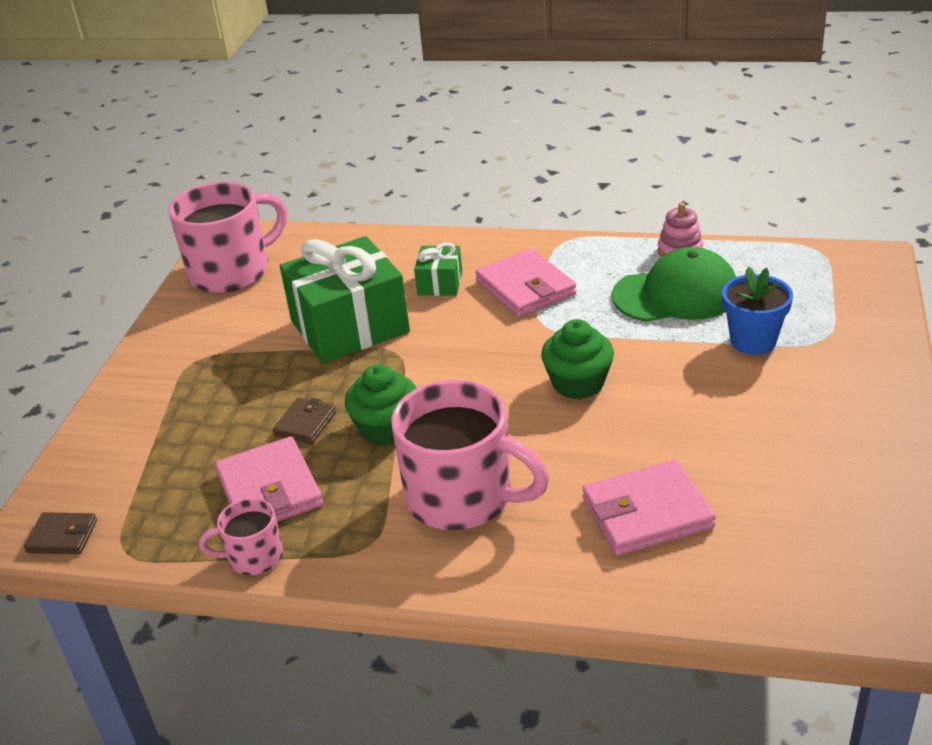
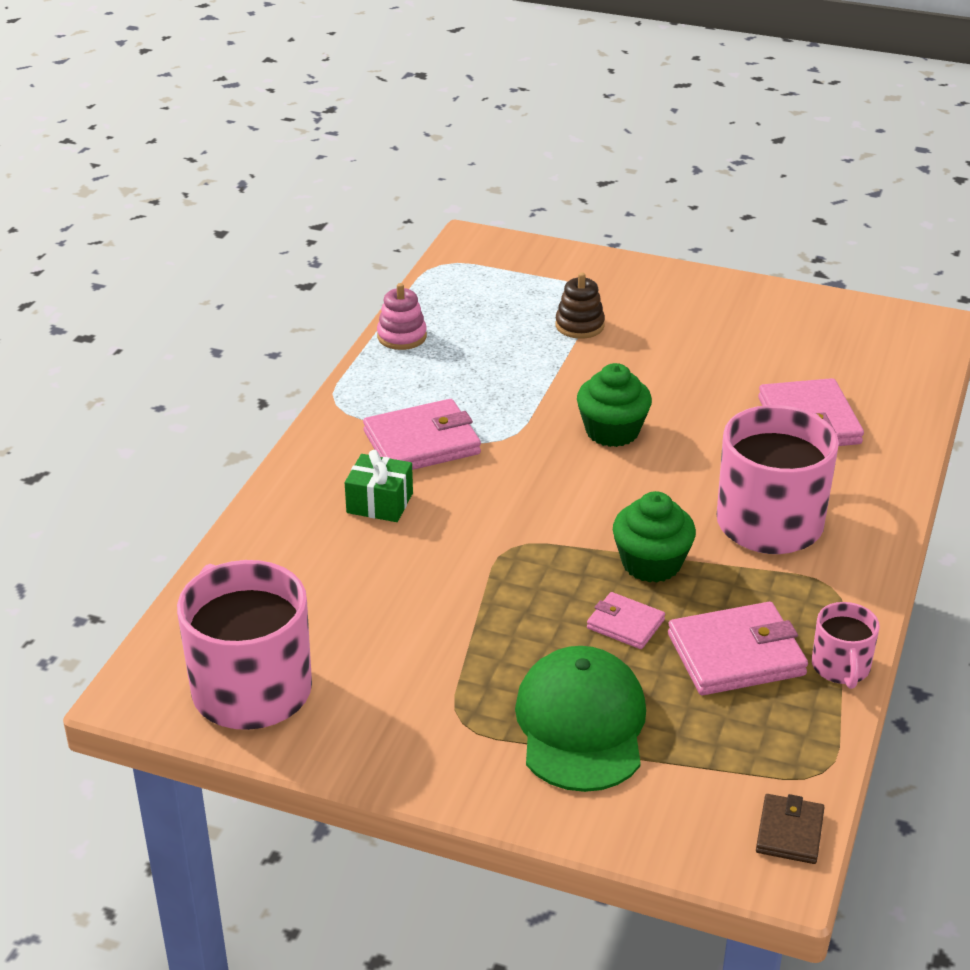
camera: 85 degrees left, 0 degrees up
(305, 423) = (625, 624): brown wallet -> pink wallet
(349, 326) = (441, 581): green gift -> none
(676, 294) = (481, 352): green cap -> green cap (581, 725)
(753, 341) = (579, 325): blue flower pot -> brown stacking toy

